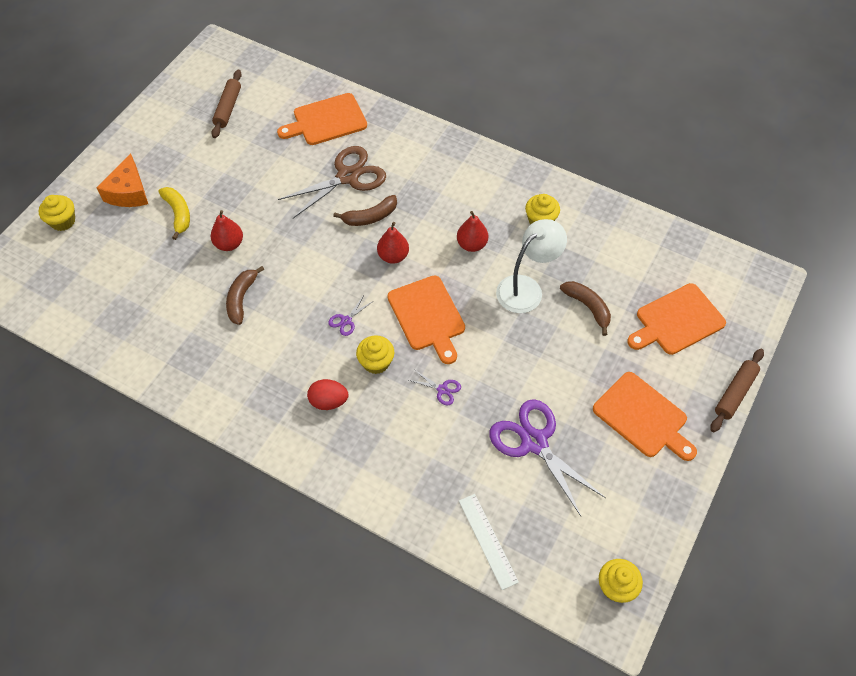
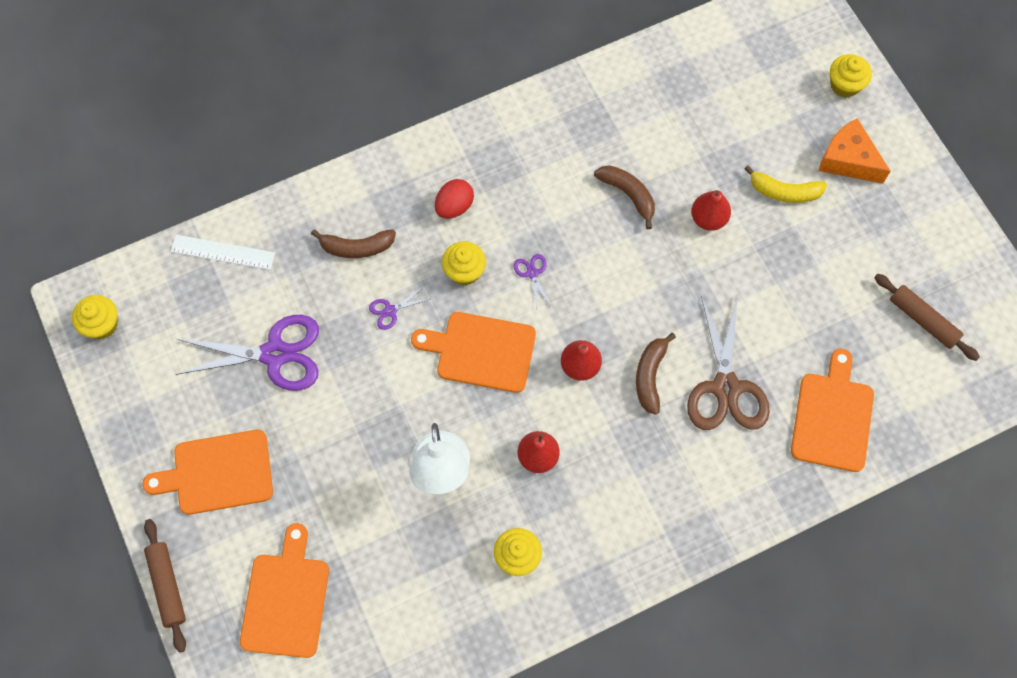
camera: 125 degrees right, 10 degrees up
(588, 307) = (372, 518): brown banana -> brown banana (356, 247)

